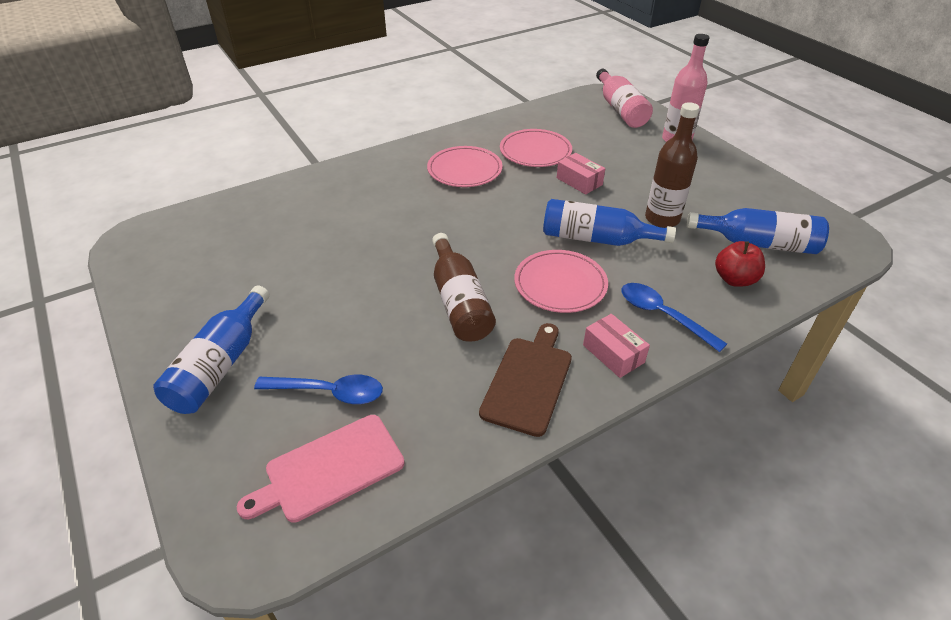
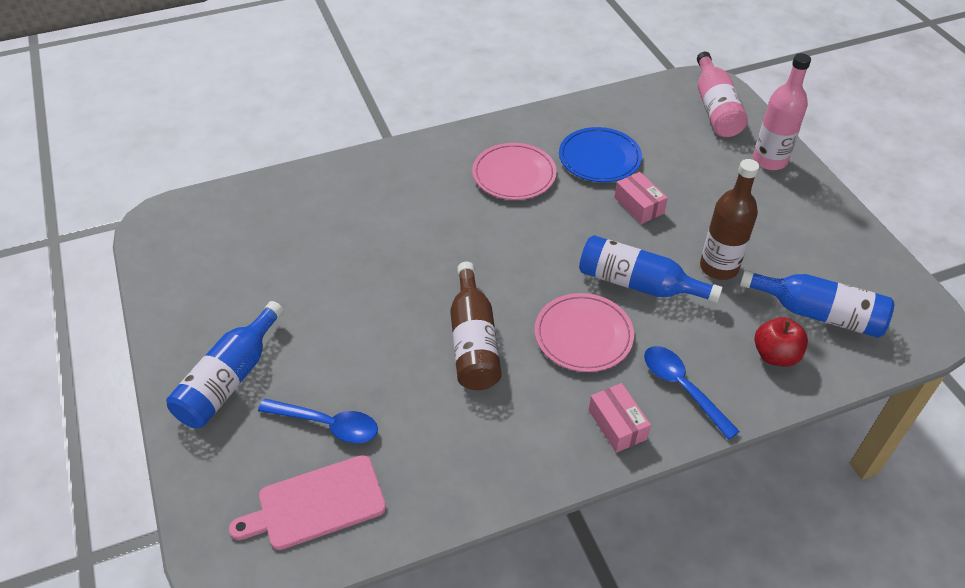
camera: 10 degrees right, 5 degrees up
(528, 381) = (523, 442): brown cutting board -> none
(535, 151) = (599, 158): pink plate -> blue plate

